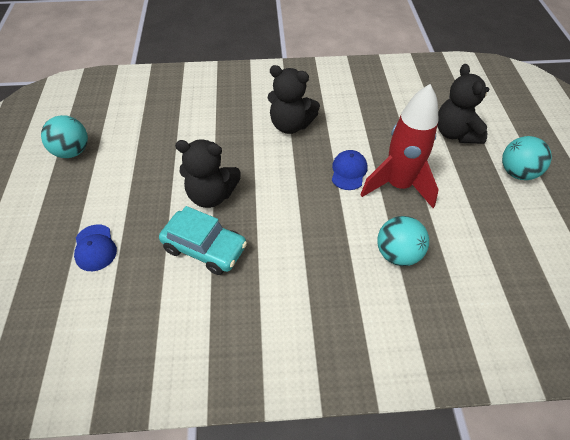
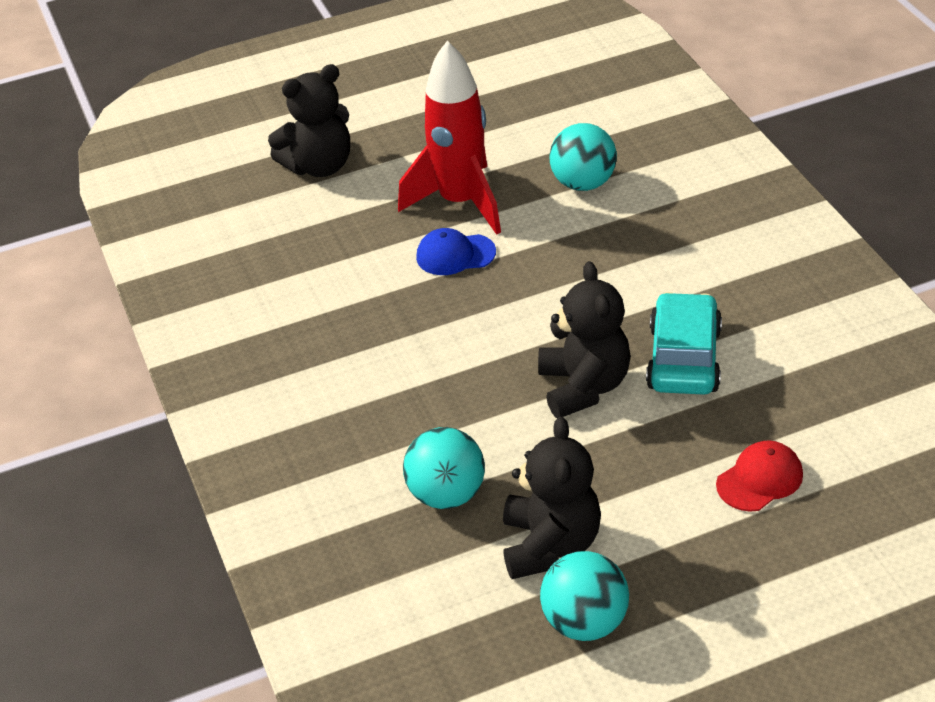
camera: 105 degrees left, 10 degrees down
(95, 248) = (760, 479): blue cap -> red cap
(290, 125) = (375, 344): black teddy bear -> black teddy bear (550, 545)
(517, 173) = (381, 105): turquoise ball -> turquoise ball (446, 494)

